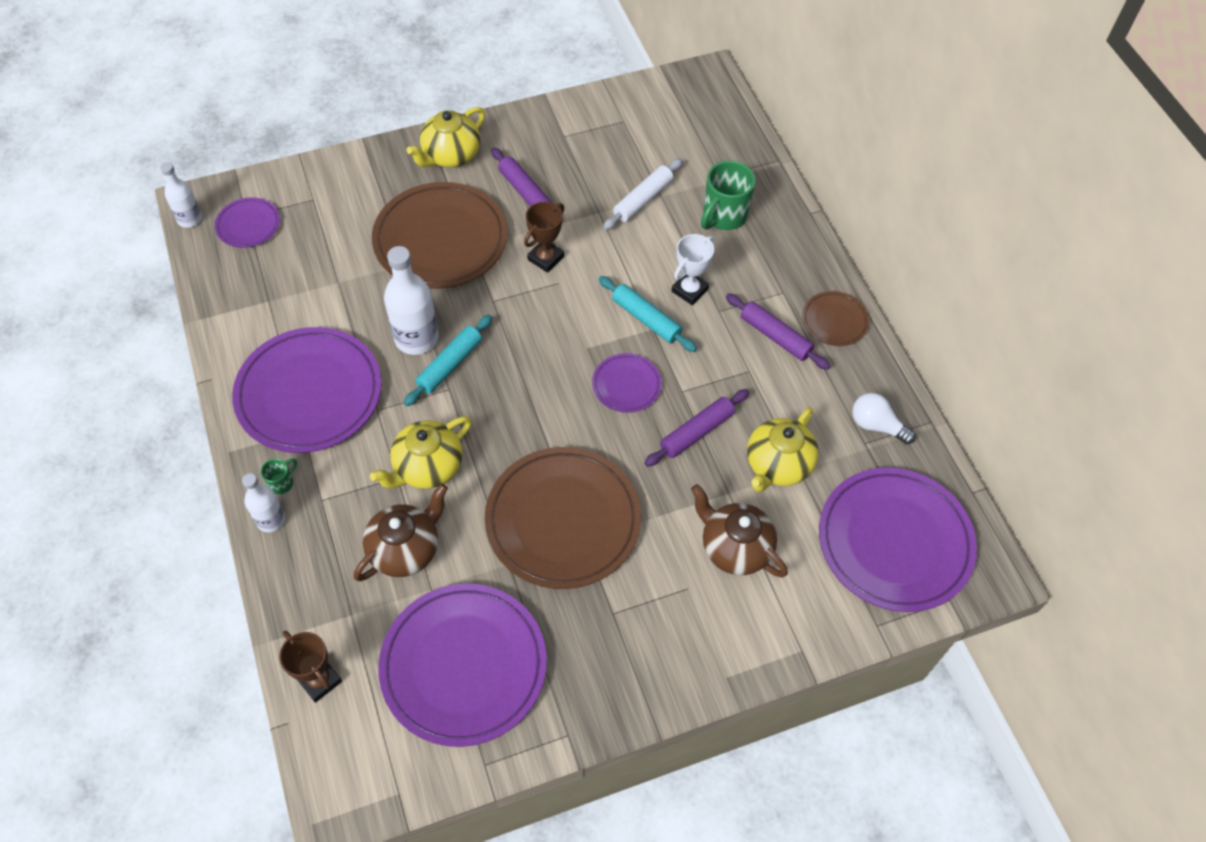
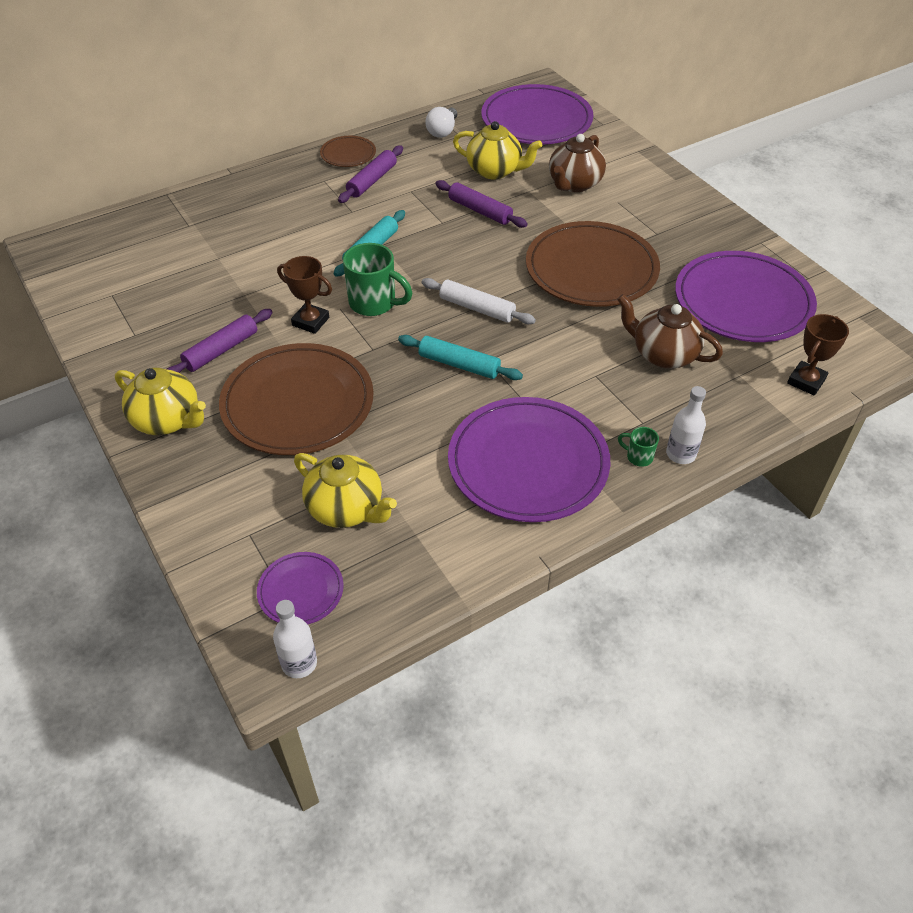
camera: 100 degrees left, 10 degrees down
(416, 338) = (434, 395): white bottle -> none
(427, 467) = (577, 357): yellow teapot -> yellow teapot (346, 509)
(626, 385) = (446, 252): purple plate -> none
(643, 199) = (224, 268): white rolling pin -> white rolling pin (477, 308)
(689, 290) = (332, 229): white trophy -> none
(723, 216) = (240, 218): green mug -> green mug (374, 303)

